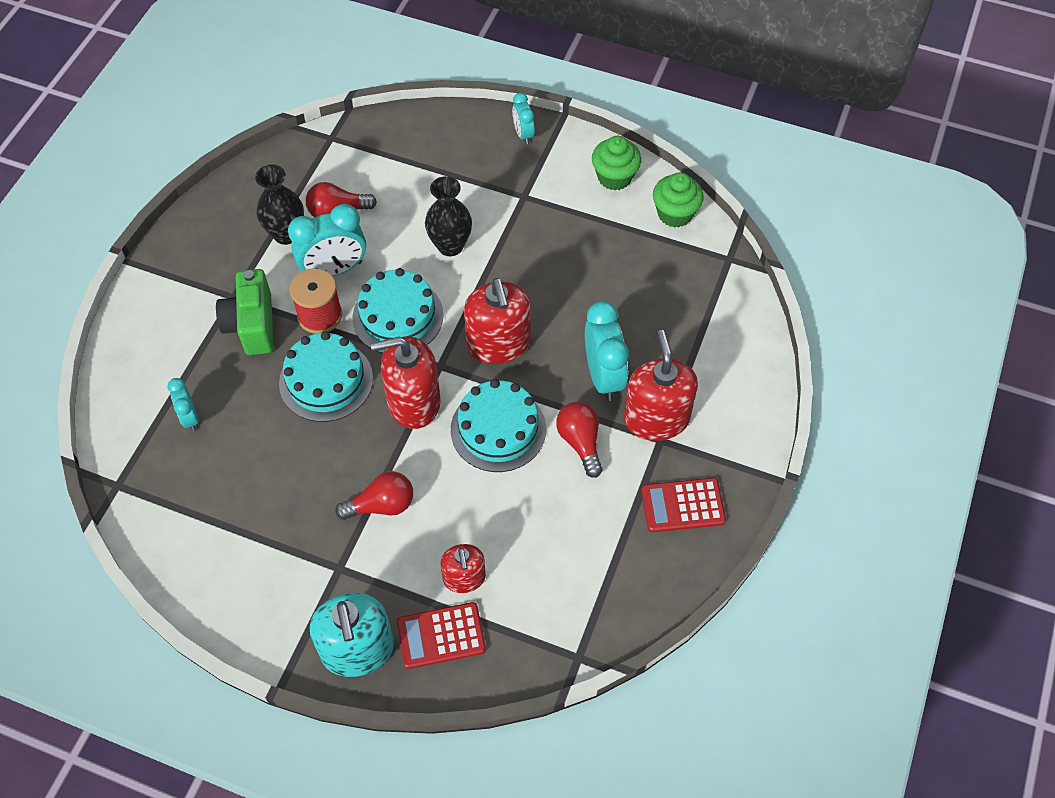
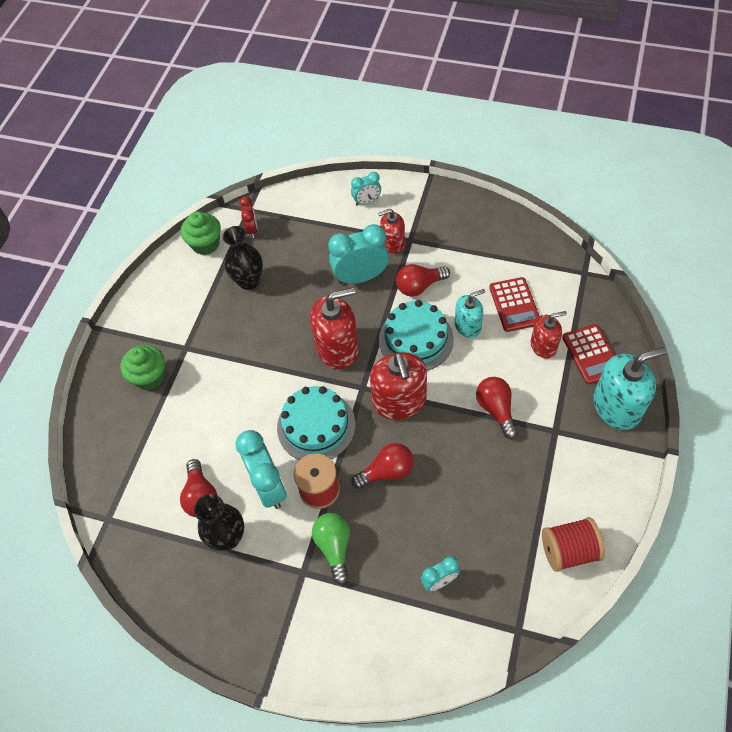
camera: 90 degrees left, 0 degrees up
(188, 552) = (569, 550): none -> red spool
(252, 325) = (334, 547): green camera -> green light bulb
(326, 381) = (387, 472): turquoise cake -> red light bulb
(450, 246) = (240, 396): black vase -> black vase (248, 281)
(509, 491) = (468, 326): none -> turquoise soap dispenser
(523, 134) = (115, 356): turquoise clock -> turquoise clock (367, 201)
(614, 177) = (167, 286): green cupcake -> green cupcake (150, 377)
(656, 418) = (393, 243): red soap dispenser -> red soap dispenser, size x0.60
(682, 505) = (460, 224): red calculator -> red calculator (514, 305)
(695, 262) = (252, 229): none -> red clock

